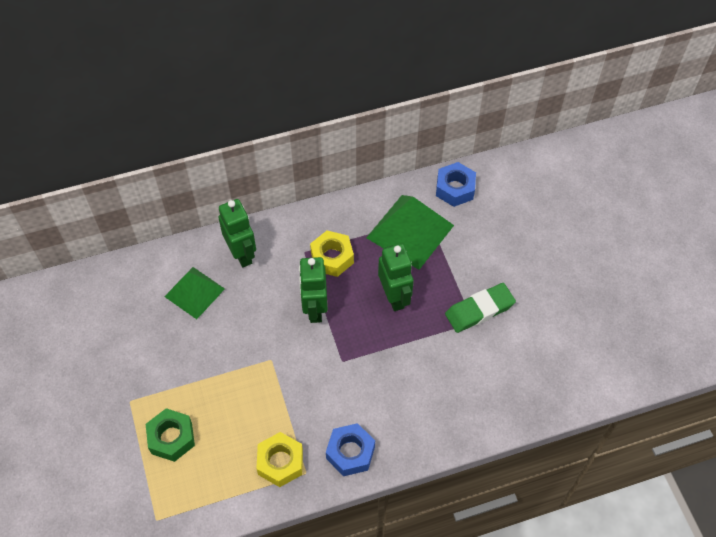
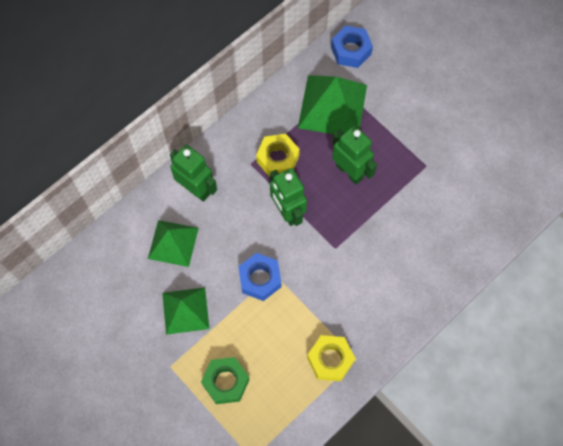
camera: 25 degrees left, 10 degrees up
(172, 357) = (185, 310): none -> green pyramid
(350, 453) = (384, 324): blue nut -> blue nut (260, 279)
(479, 310) = (426, 152): green eraser -> none

